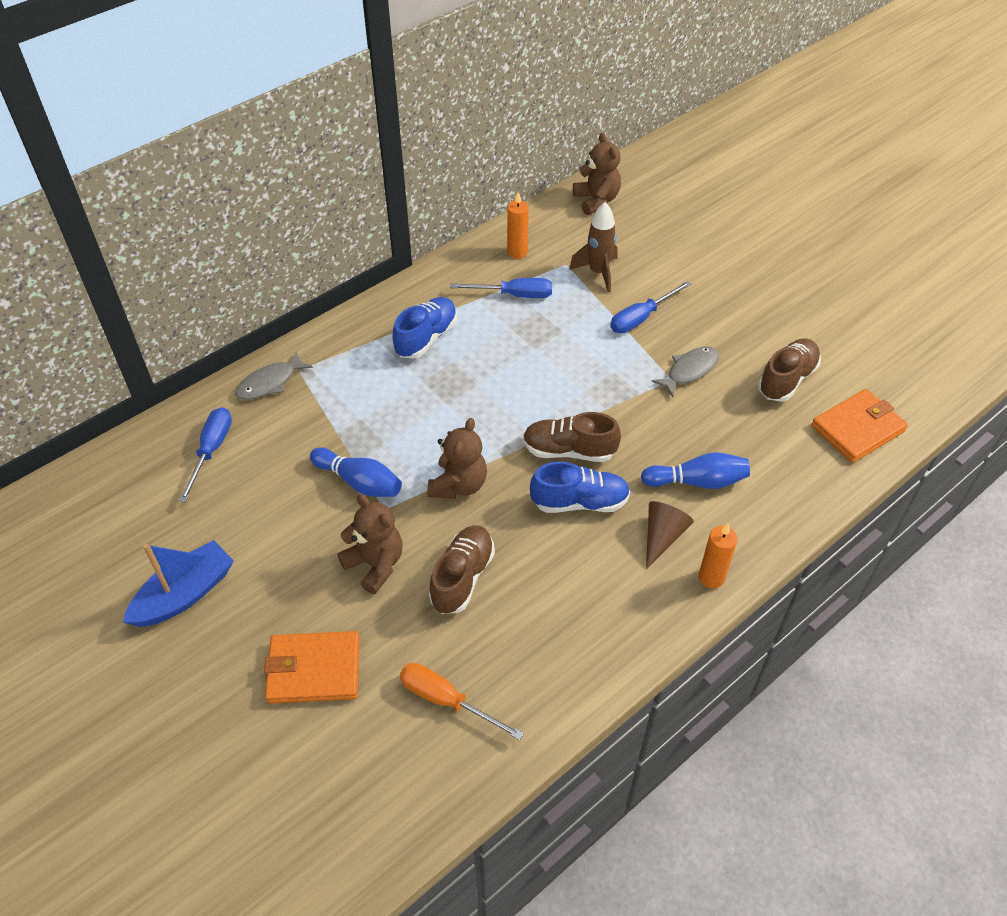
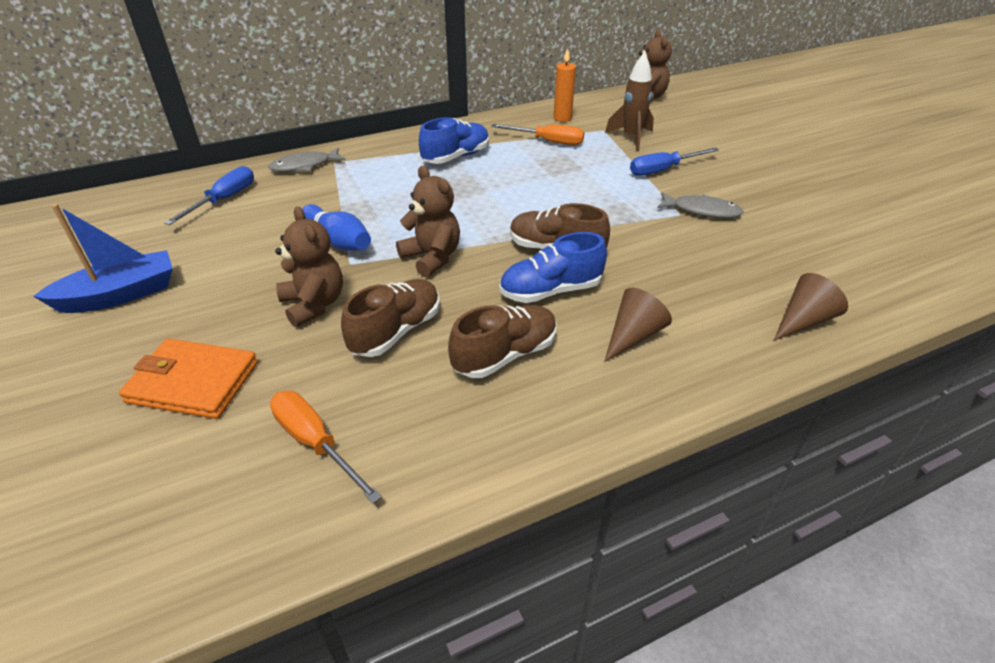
camera: 15 degrees right, 10 degrees down
(458, 485) = (432, 258): brown teddy bear -> brown teddy bear turned 75 degrees counterclockwise
(514, 295) = (548, 142): blue screwdriver -> orange screwdriver
(579, 502) = (550, 291): blue shoe -> blue shoe turned 150 degrees clockwise
(689, 371) = (702, 211): grey fish -> grey fish turned 45 degrees clockwise
(697, 481) = (687, 295): blue bowling pin -> none
(711, 577) = (681, 384): orange candle -> none
(787, 379) = (807, 231): brown shoe -> brown shoe (505, 355)
(795, 489) = (803, 320): none -> brown cone
(857, 428) = (886, 281): orange wallet -> none

